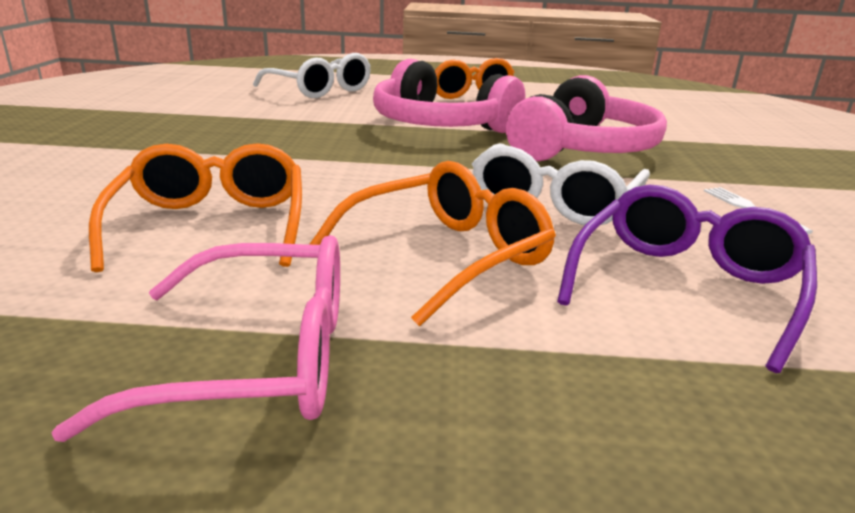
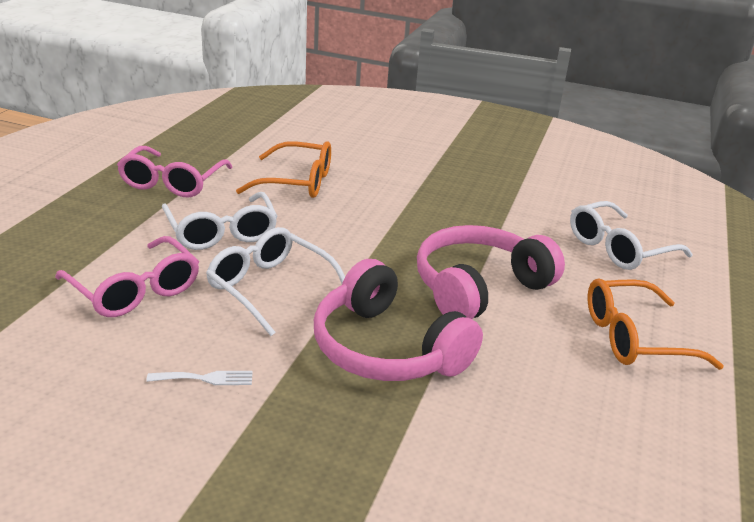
camera: 105 degrees right, 5 degrees up
(446, 256) = (221, 232): orange glasses -> white glasses
(685, 286) = (135, 290): purple glasses -> pink glasses

